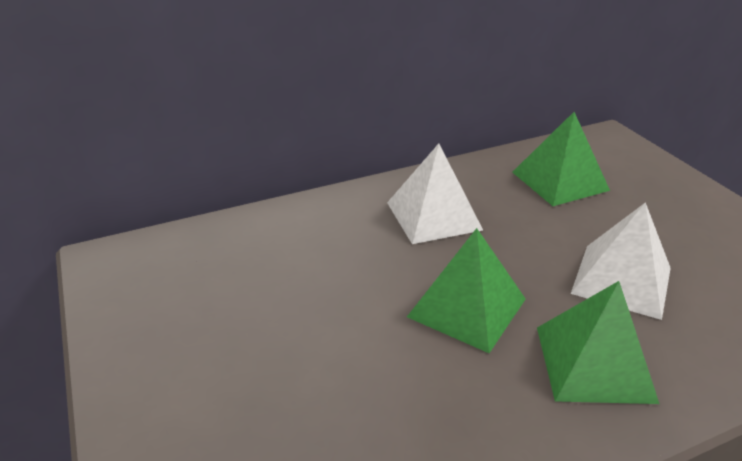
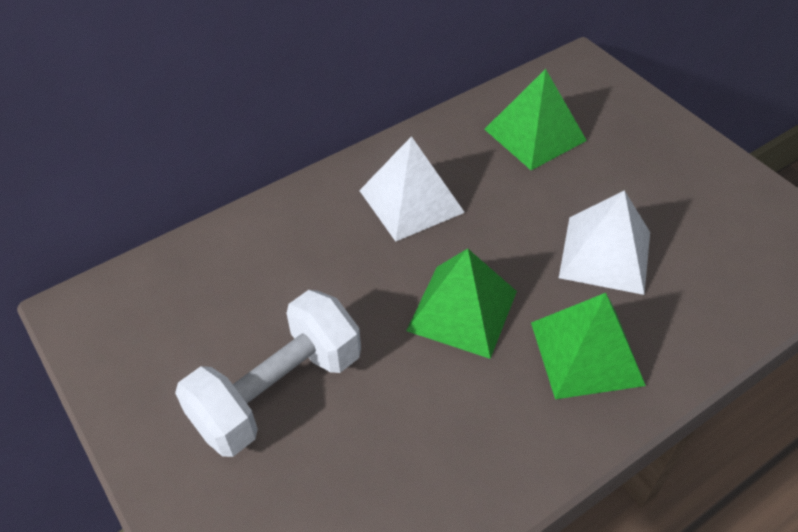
camera: 10 degrees left, 15 degrees up
(266, 350) = (278, 392): none -> white dumbbell

